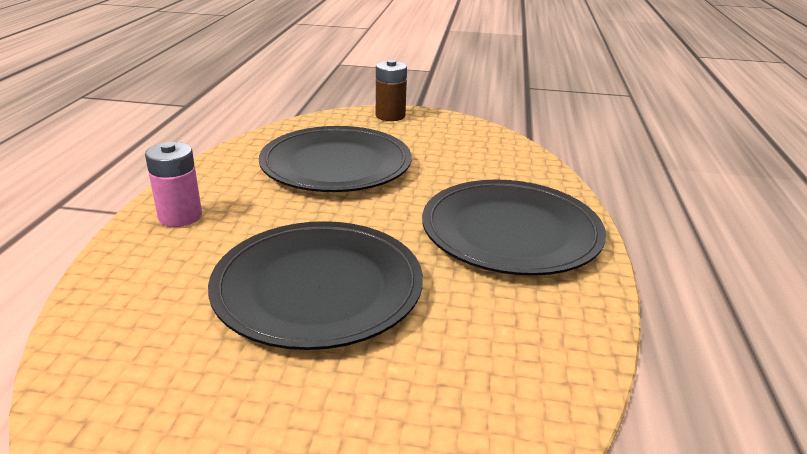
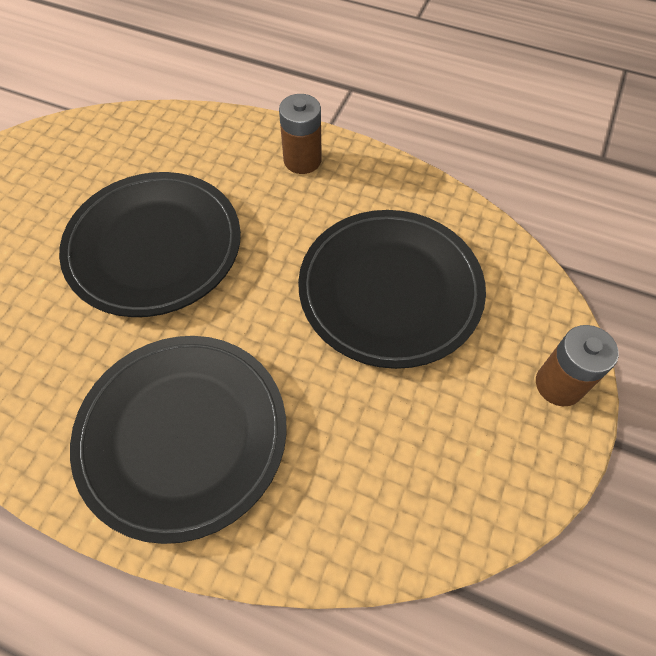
camera: 105 degrees right, 30 degrees up
(180, 216) = (302, 160): pink battery -> brown battery

